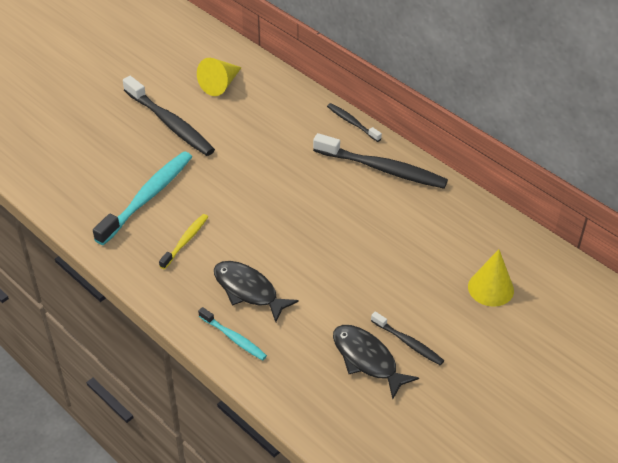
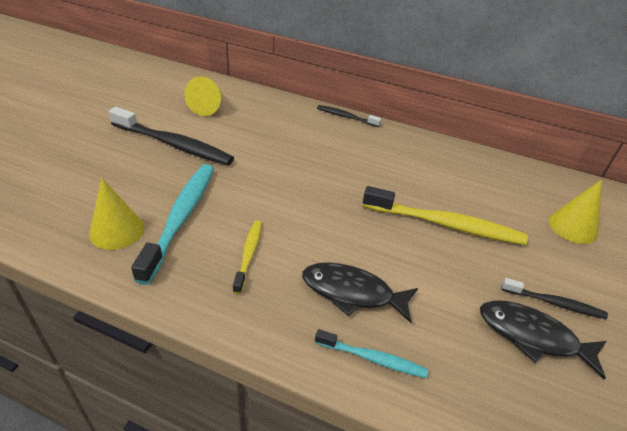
camera: 25 degrees left, 5 degrees down
(96, 197) = (117, 230): none -> yellow cone
(368, 256) = (445, 224): none -> yellow toothbrush
(382, 169) = (398, 147): black toothbrush -> none

